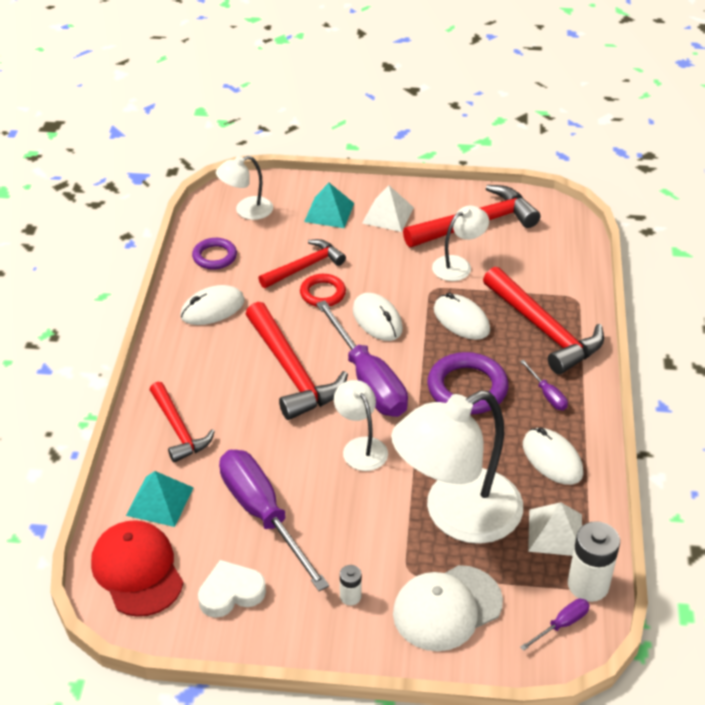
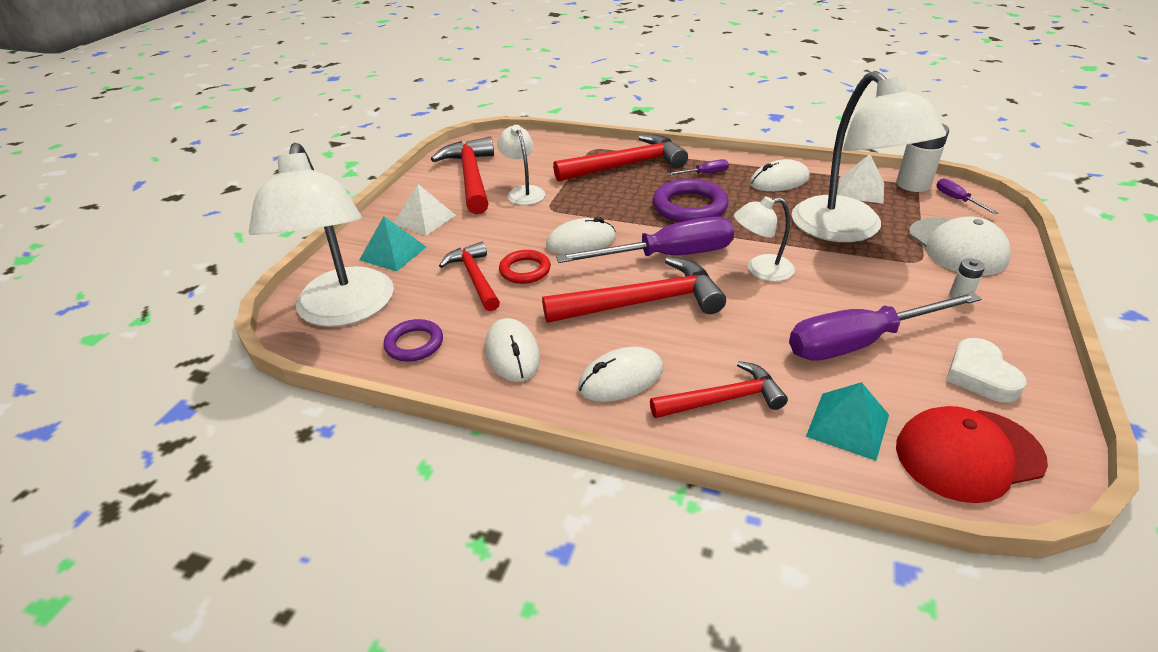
camera: 75 degrees left, 5 degrees down
(246, 211) = (344, 311): white lamp -> white lamp, size x2.05
(461, 320) = (599, 199): white mouse -> white mouse (621, 378)

